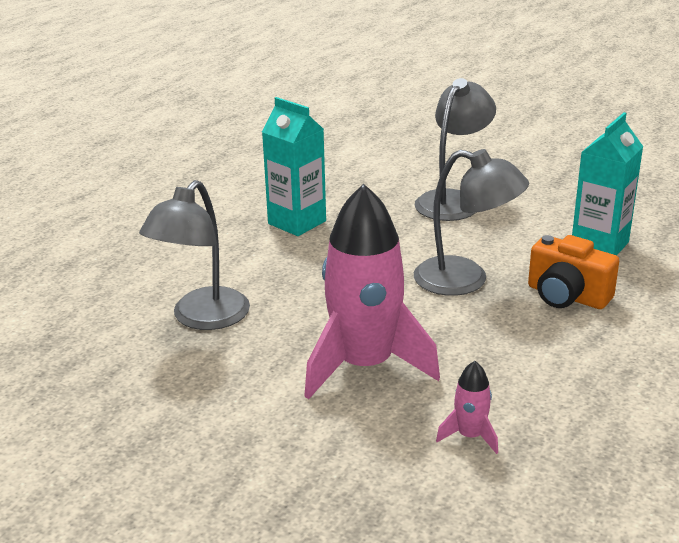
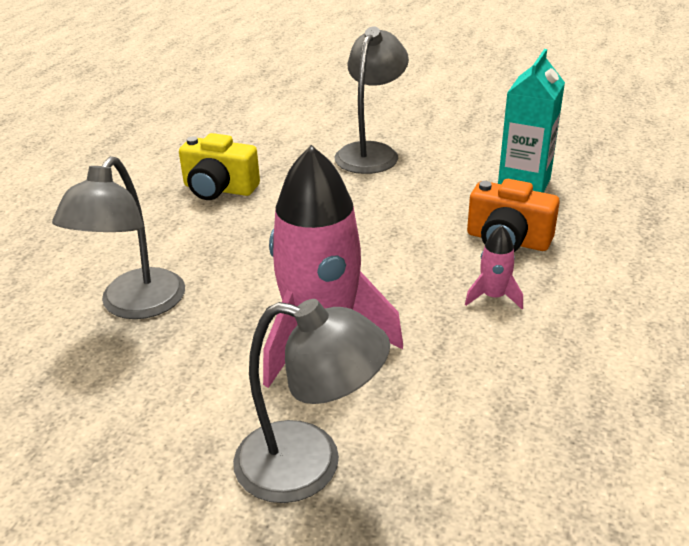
camera: 10 degrees left, 5 degrees up
(297, 222) = (219, 189): turquoise carton -> yellow camera
(465, 280) = (403, 234): grey lamp -> grey lamp (309, 465)
(470, 436) = (451, 409): pink rocket -> pink rocket (493, 296)

